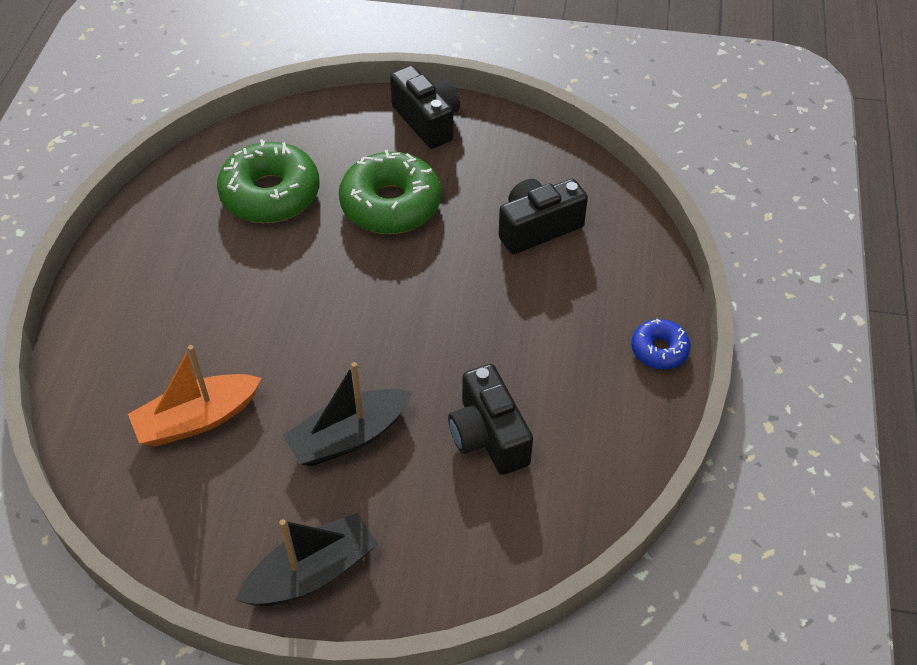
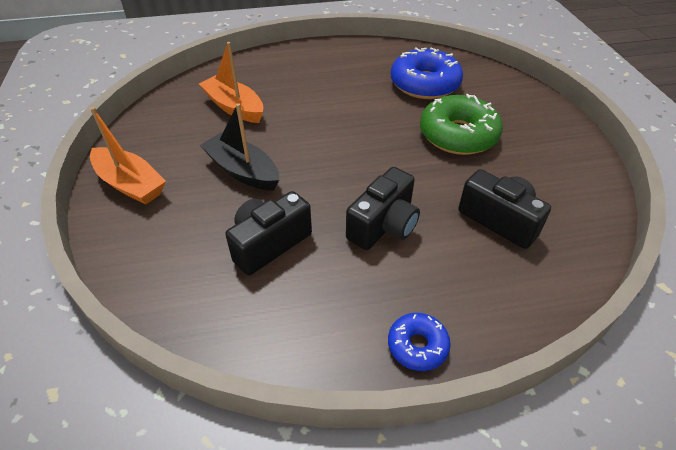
camera: 70 degrees right, 5 degrees down
(270, 194) = (424, 84): green donut -> blue donut
(312, 573) = (130, 184): black boat -> orange boat
(427, 121) = (555, 131): black camera -> black camera (384, 225)

